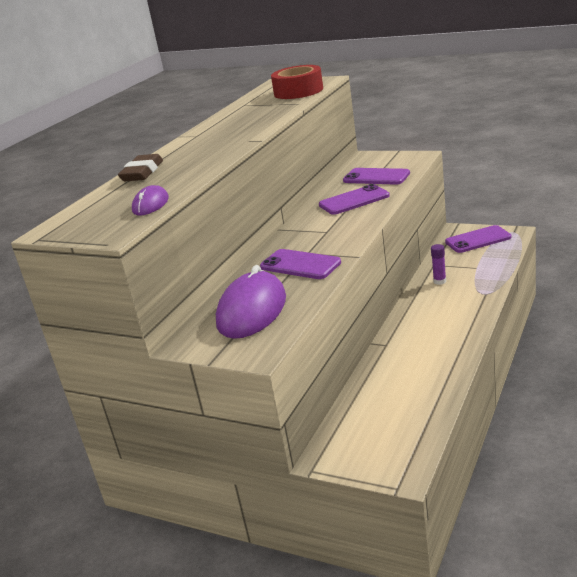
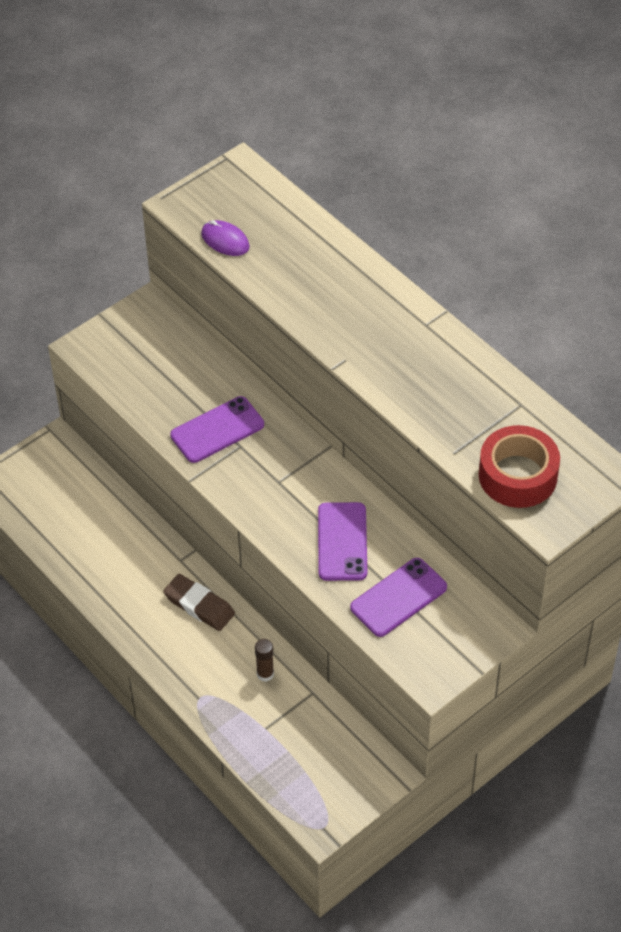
camera: 110 degrees right, 25 degrees up
(142, 172) = (335, 253): brown eraser -> brown eraser (199, 605)
(252, 310) = (160, 365): purple mouse -> none
(439, 281) = (265, 674): purple glue stick -> brown glue stick
(478, 240) = (336, 776): purple phone -> none

